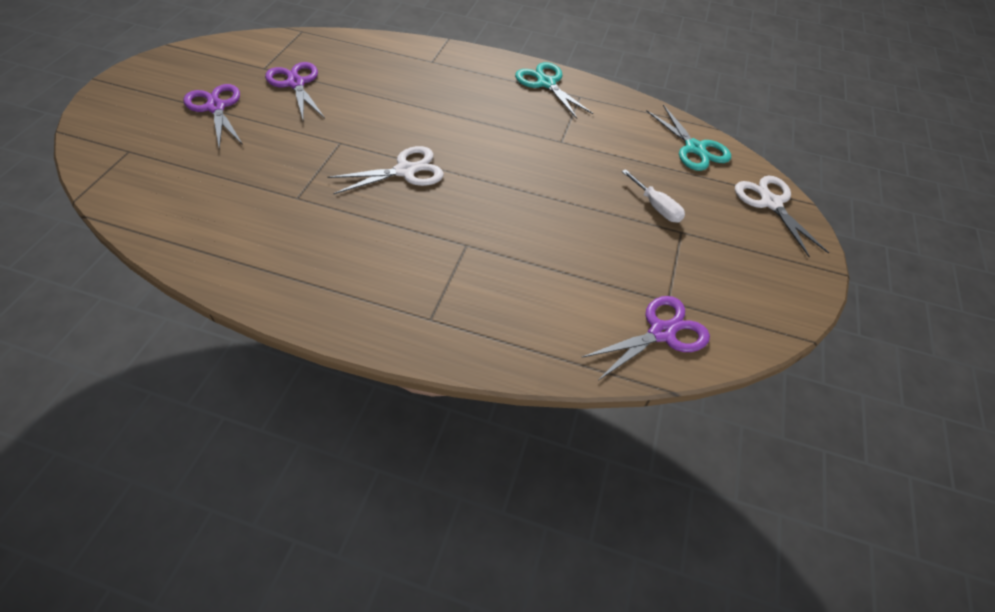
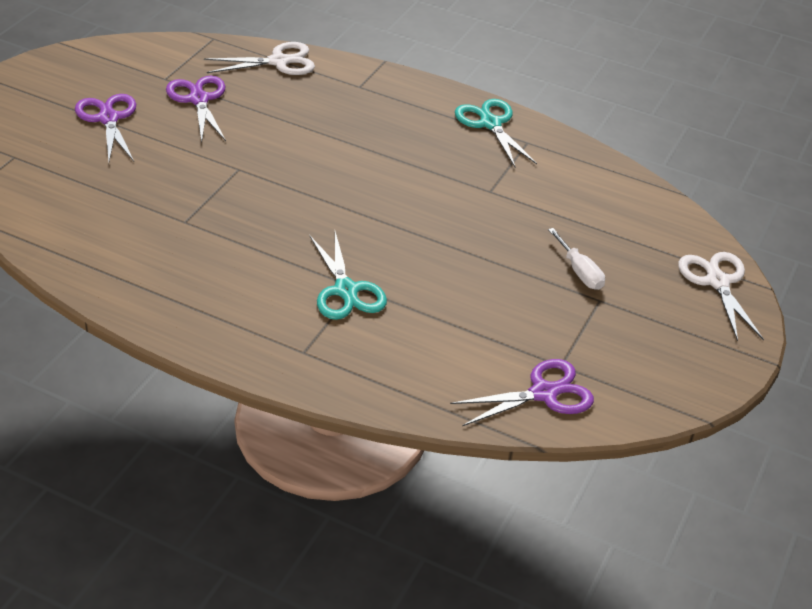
camera: 10 degrees right, 10 degrees down
(405, 171) = (305, 206): white scissors -> white scissors (279, 61)
(695, 148) = (648, 214): turquoise scissors -> turquoise scissors (346, 290)

